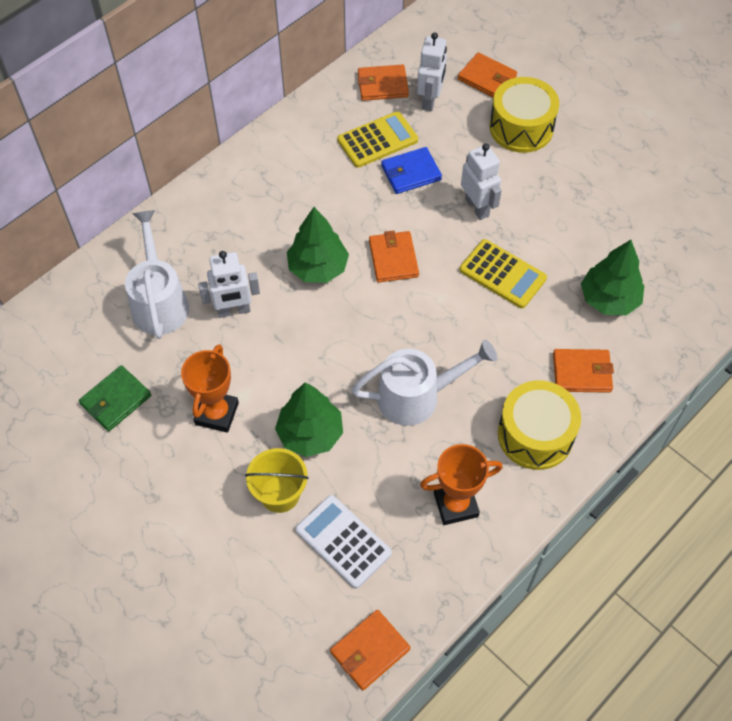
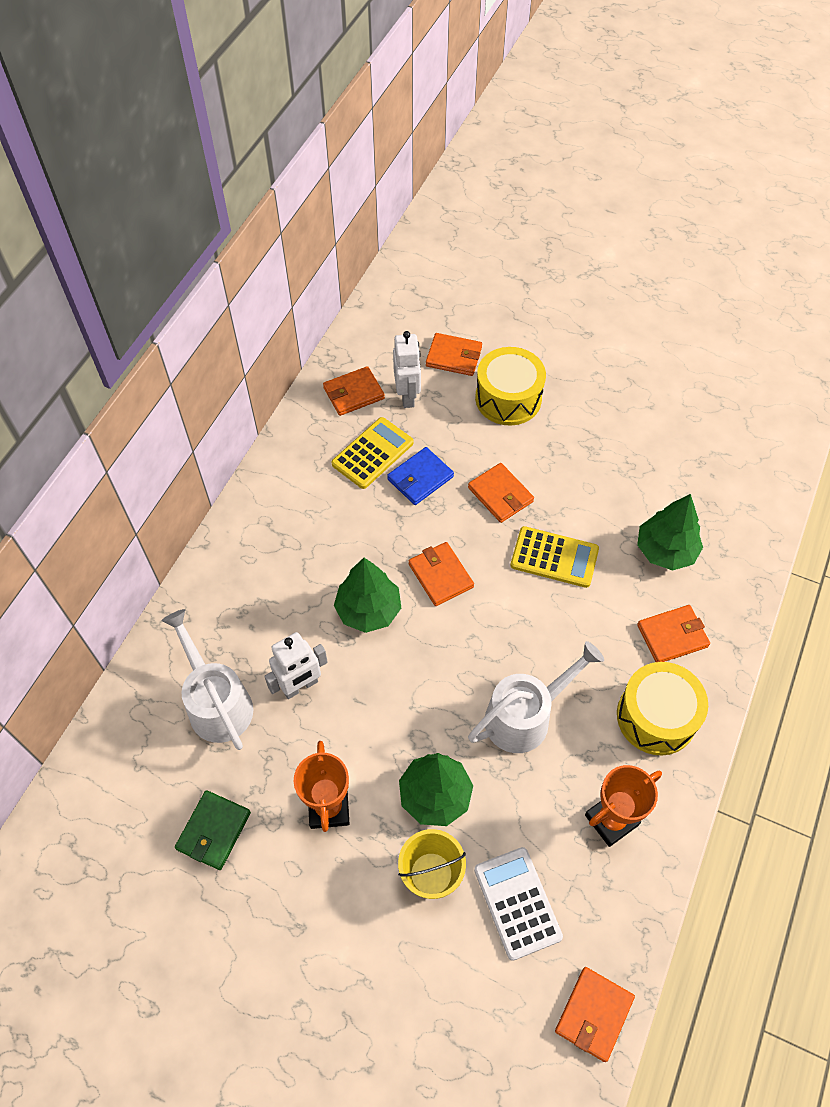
camera: 20 degrees left, 0 degrees up
(343, 541) = (517, 903): white calculator -> white calculator turned 45 degrees clockwise
(477, 207) = (500, 494): white robot -> orange wallet

